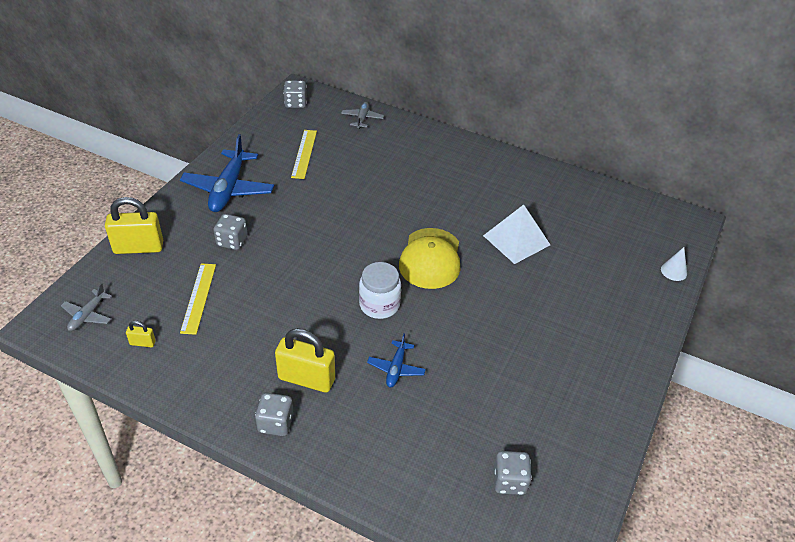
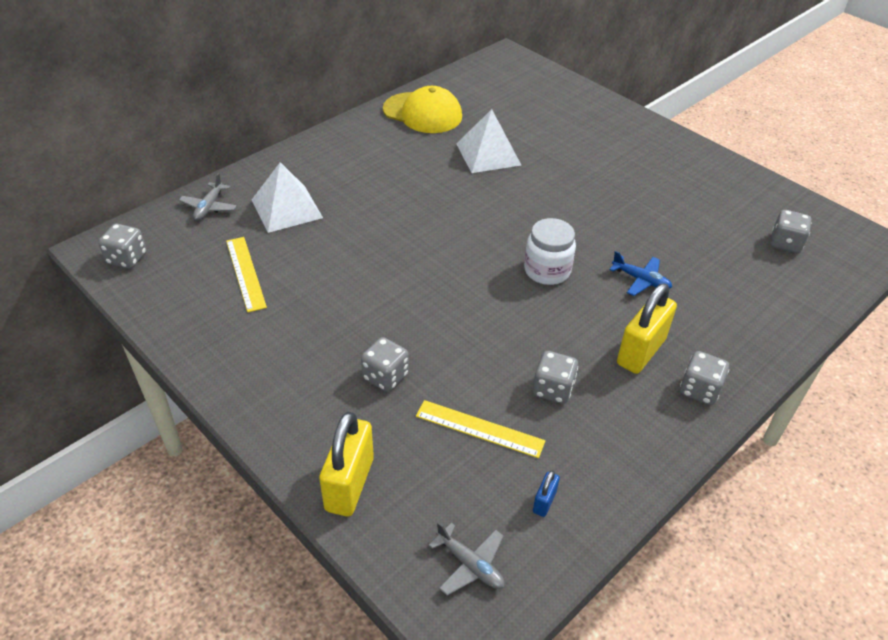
camera: 70 degrees left, 0 degrees up
(142, 343) = (544, 502): yellow padlock -> blue padlock
(228, 189) = (274, 362): blue plane -> none
(247, 330) = (553, 389): none -> grey dice
(304, 154) = (245, 273): yellow ruler -> yellow ruler turned 45 degrees clockwise
(362, 118) = (209, 207): grey plane -> grey plane turned 105 degrees counterclockwise
(380, 152) = (286, 208): none -> white pyramid
(430, 258) = (491, 216): yellow cap -> yellow cap (422, 113)
(674, 271) = (566, 84): white cone -> none

